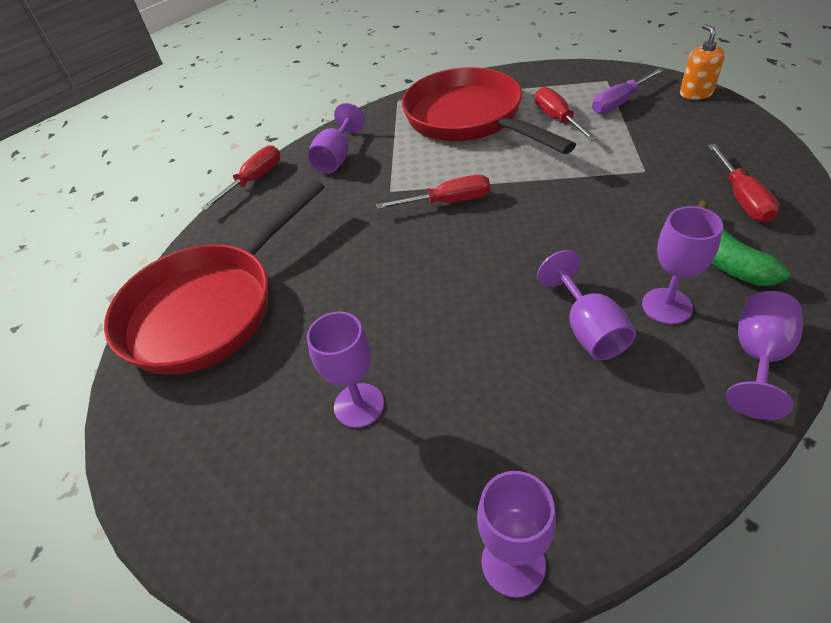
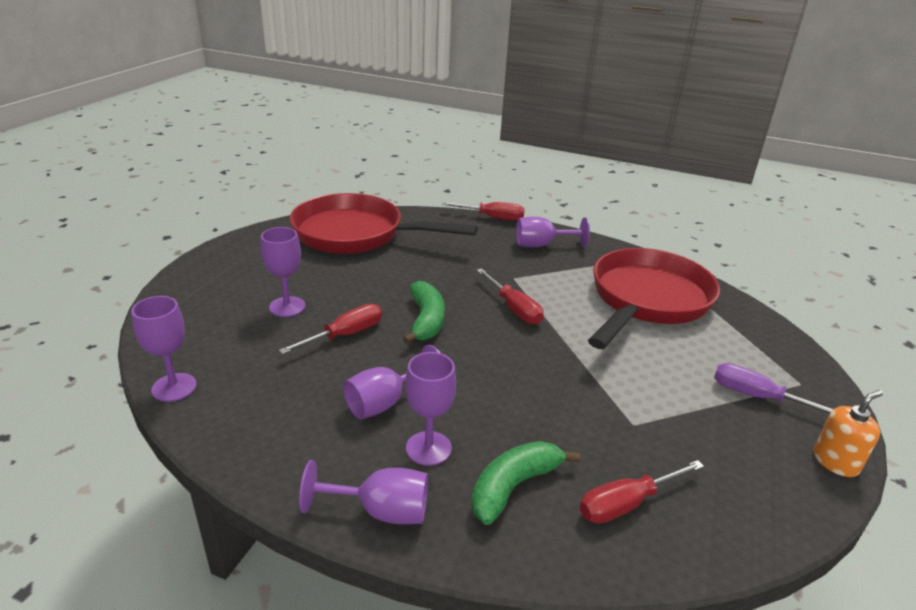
camera: 60 degrees right, 15 degrees down
(444, 272) = (426, 320): none -> green banana
(557, 119) = (689, 355): red screwdriver -> red screwdriver (345, 335)

